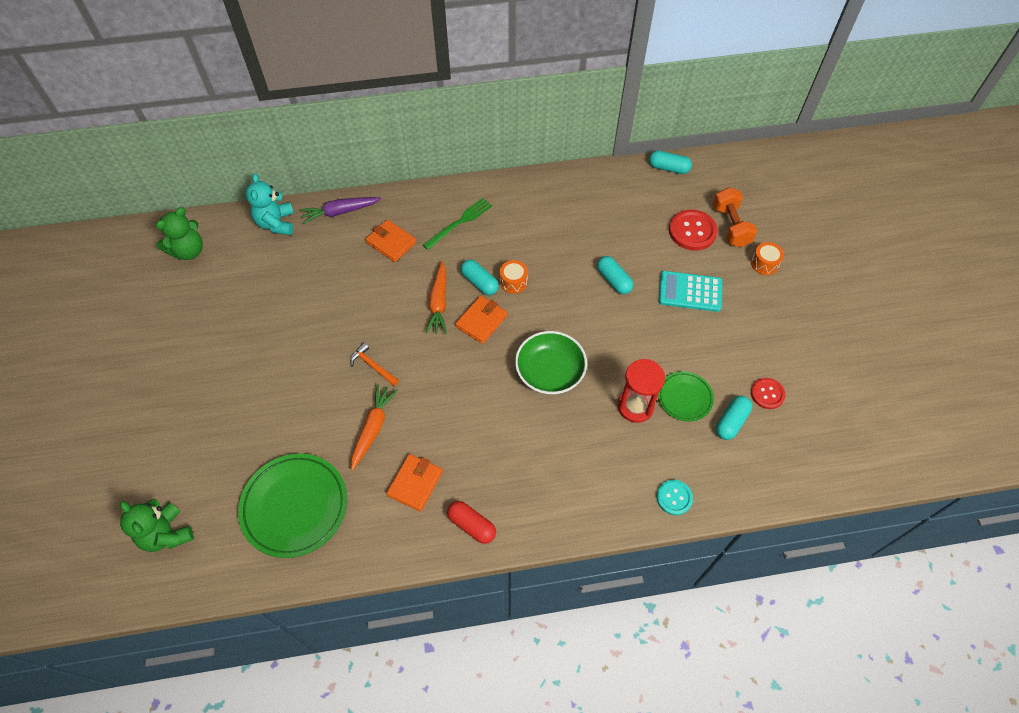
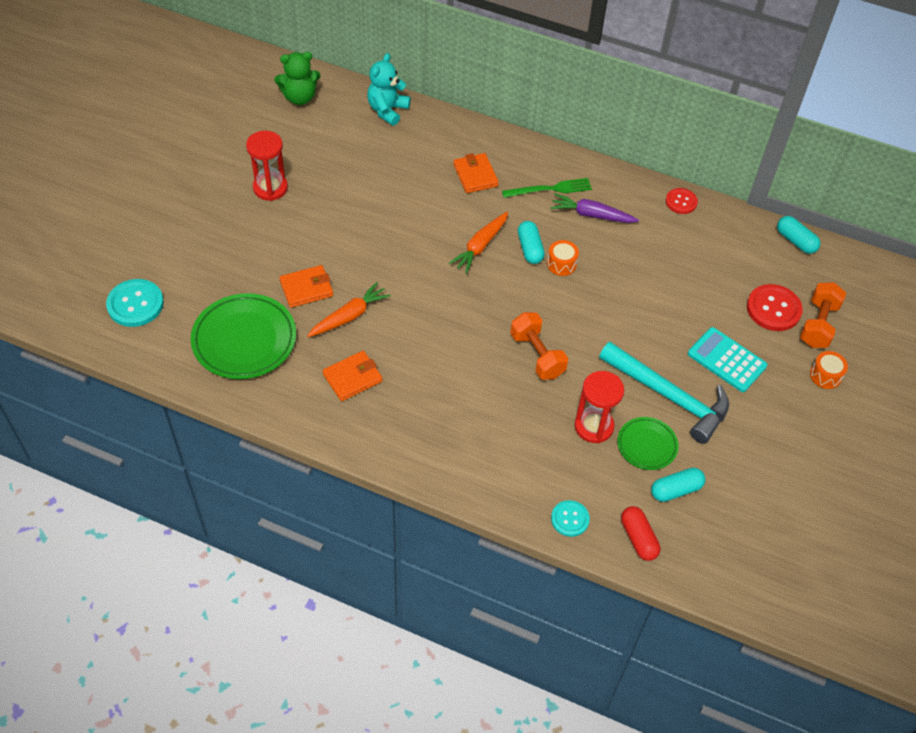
camera: 30 degrees right, 5 degrees down
(166, 534) = (135, 304): green teddy bear -> turquoise button
(219, 349) = (270, 188): none -> red hourglass
(340, 212) = (449, 128): purple carrot -> purple carrot (591, 215)
(373, 366) = (385, 267): orange hammer -> none
(472, 525) = (375, 436): red capsule -> red capsule (638, 538)
(481, 321) = (507, 281): orange wallet -> orange wallet (306, 288)
(550, 371) = (537, 355): green bowl -> orange dumbbell
(613, 280) = (658, 311): turquoise capsule -> none
(671, 347) = (669, 396): none -> turquoise hammer
(767, 394) = (731, 487): red button -> red button (681, 202)

